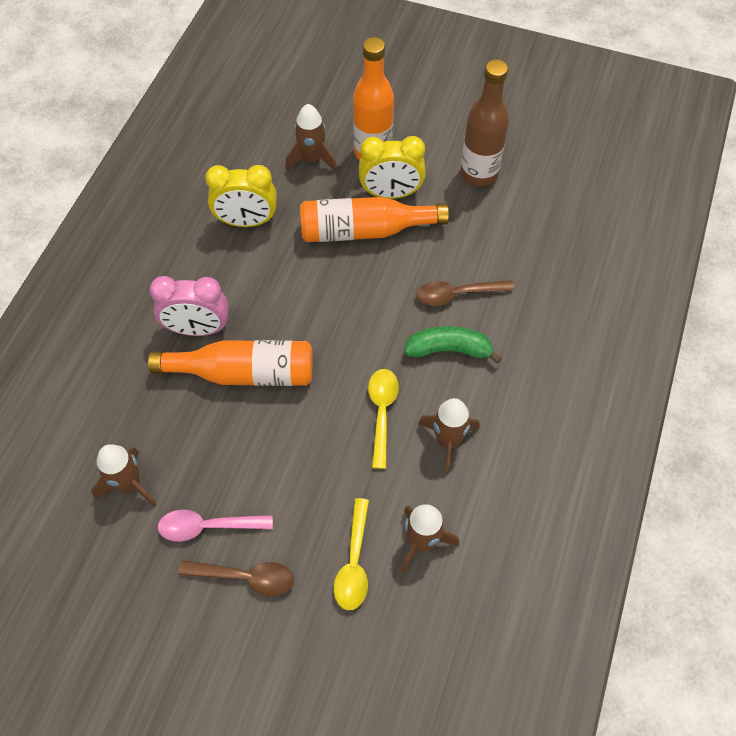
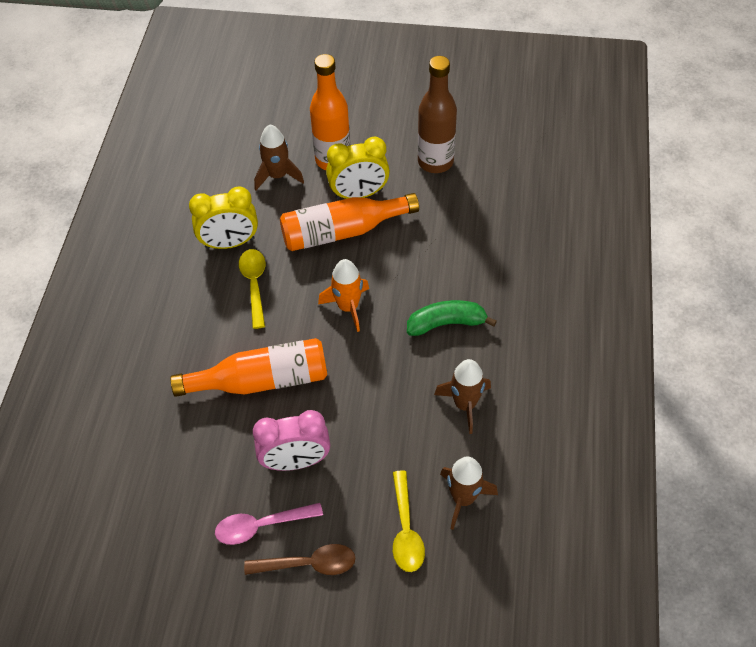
camera: 10 degrees left, 5 degrees down
(129, 485) = (177, 503): brown rocket -> none
(198, 329) = (207, 349): pink clock -> pink clock (296, 461)
(351, 312) = (348, 307): none -> orange rocket
(382, 412) = (398, 391): yellow spoon -> yellow spoon (254, 285)
(457, 294) = (441, 273): brown spoon -> none

